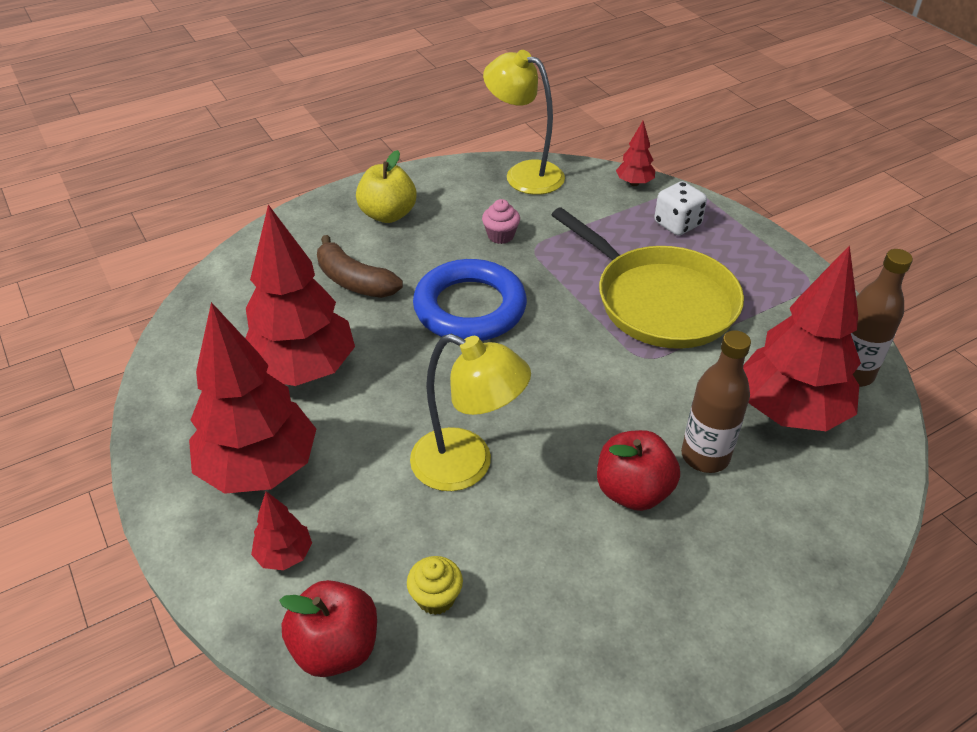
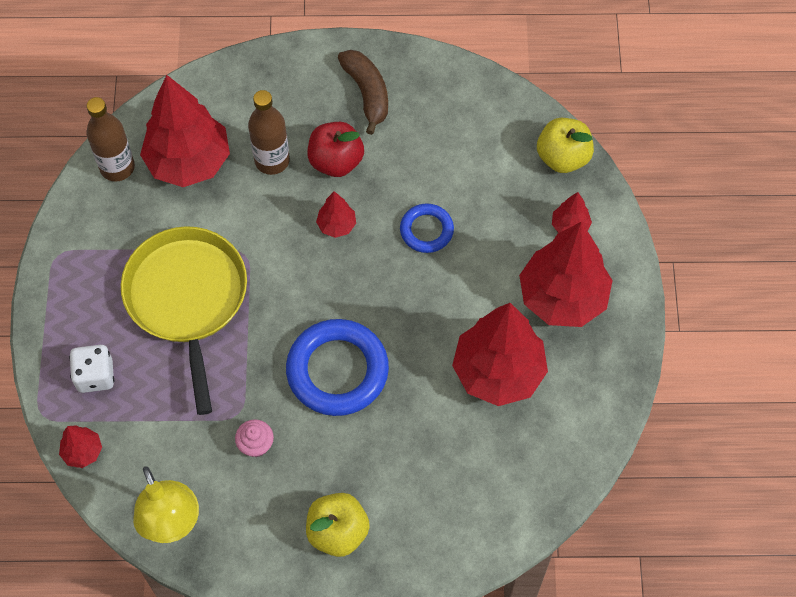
camera: 150 degrees left, 20 degrees up
(336, 647) = (563, 157): red apple -> yellow apple
(354, 281) = (413, 453): brown banana -> brown banana (367, 93)
(436, 597) = (494, 157): yellow cupcake -> none
(467, 466) = (426, 230): yellow lamp -> blue ring
(573, 424) = (336, 225): none -> red tree

